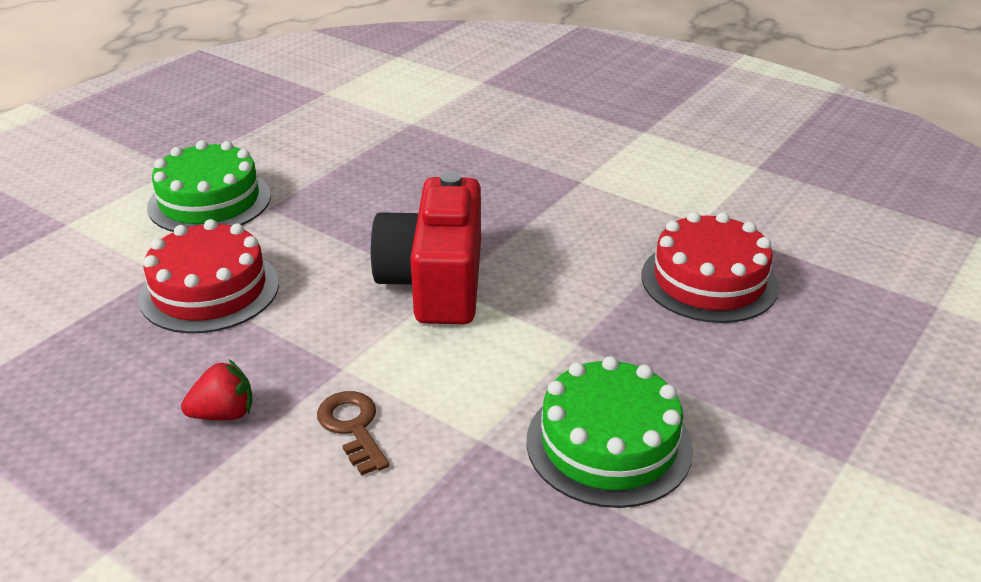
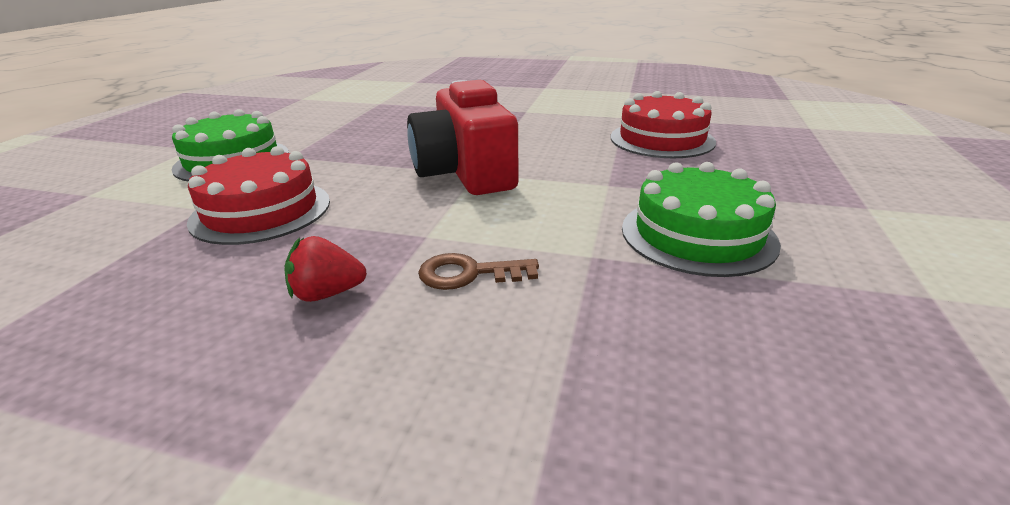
camera: 20 degrees left, 5 degrees down
(224, 414) = (327, 293): red strawberry -> red strawberry turned 150 degrees counterclockwise
(353, 427) = (469, 274): brown key -> brown key turned 45 degrees counterclockwise

